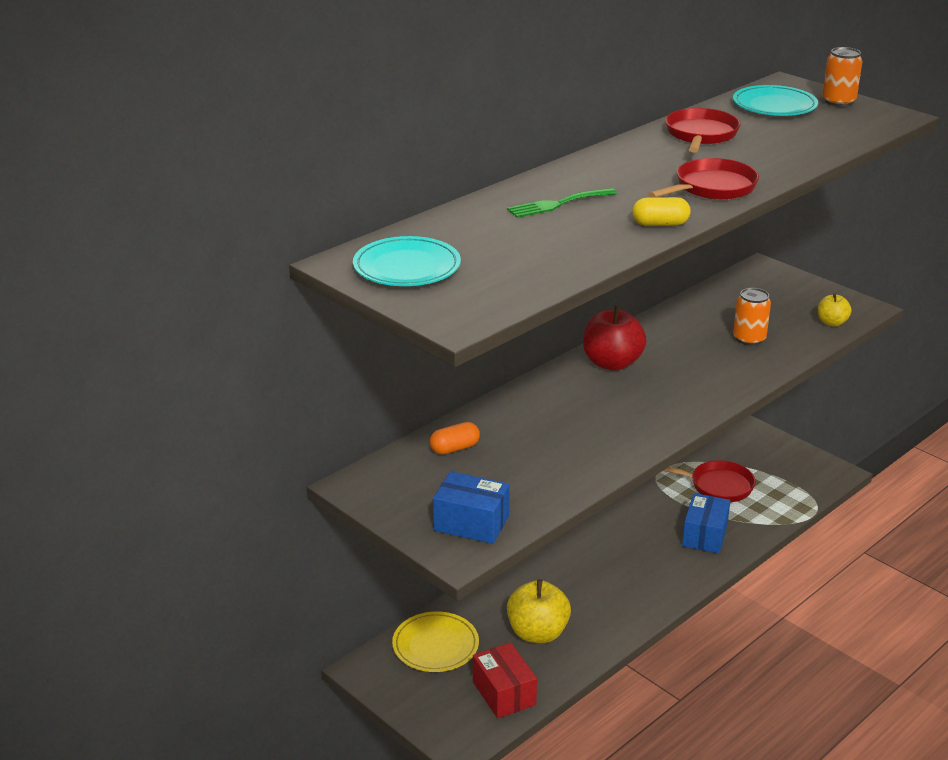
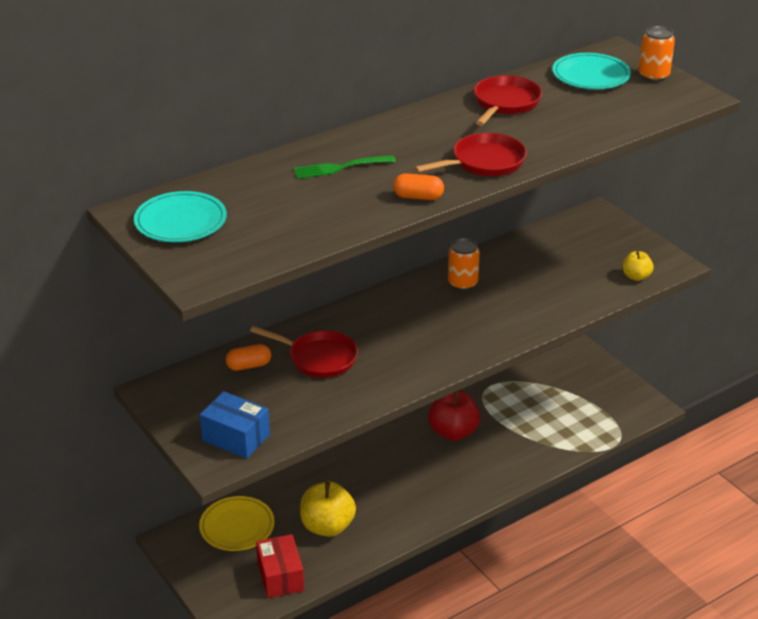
camera: 10 degrees right, 5 degrees up
(612, 363) = (418, 297): red apple -> red apple (453, 432)
(660, 224) = (418, 197): yellow capsule -> orange capsule
(704, 535) = (507, 454): blue box -> none
(717, 486) = (536, 407): red pan -> red pan (318, 358)
(749, 339) = (552, 285): orange can -> orange can (462, 283)

